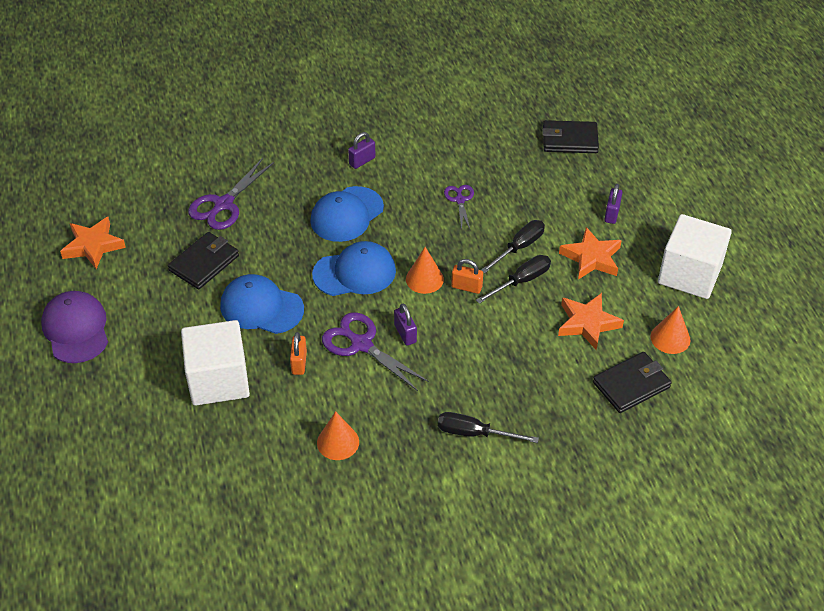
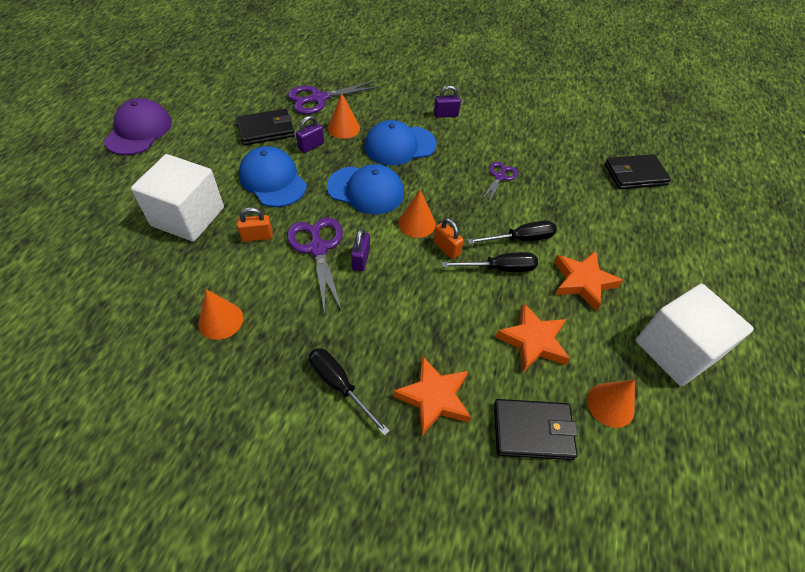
camera: 30 degrees right, 5 degrees up
(93, 246) = (209, 85): orange star -> orange star (434, 397)
(278, 223) = (343, 128): none -> orange cone
(299, 363) = (257, 236): orange padlock -> orange padlock turned 45 degrees clockwise
(569, 140) = (635, 174): black wallet -> black wallet turned 45 degrees counterclockwise
(611, 214) = (631, 253): purple padlock -> purple padlock (311, 146)

